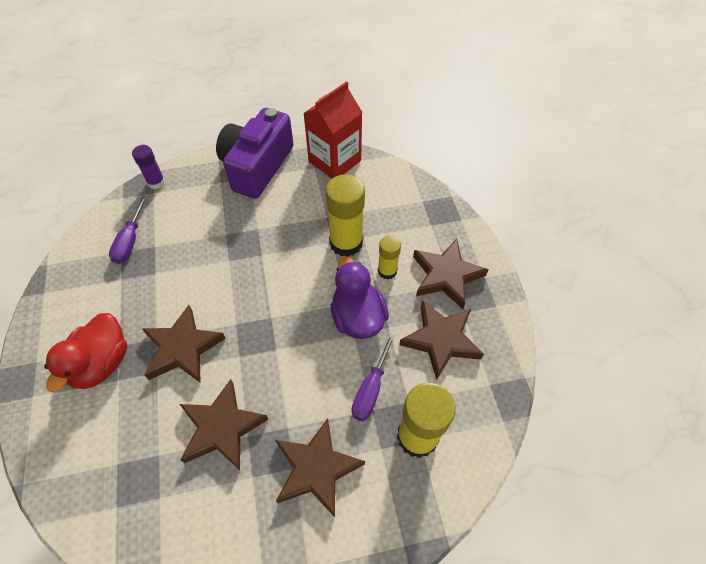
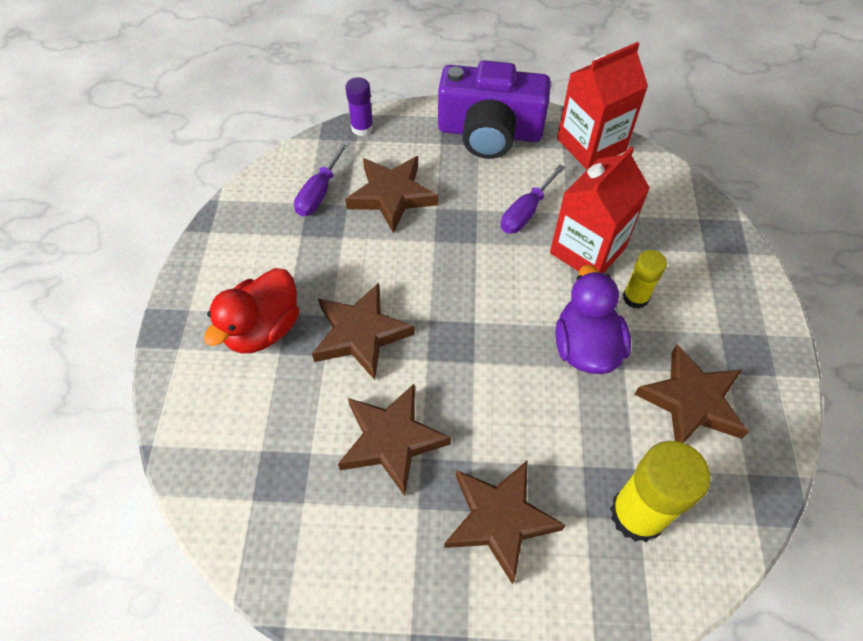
camera: 15 degrees right, 0 degrees up
(257, 166) = (489, 132): purple camera -> purple camera turned 120 degrees counterclockwise
(346, 242) = (587, 250): yellow glue stick -> red carton
(371, 389) = (586, 440): purple screwdriver -> purple screwdriver (526, 212)
(446, 276) = (714, 321): brown star -> brown star (392, 196)

